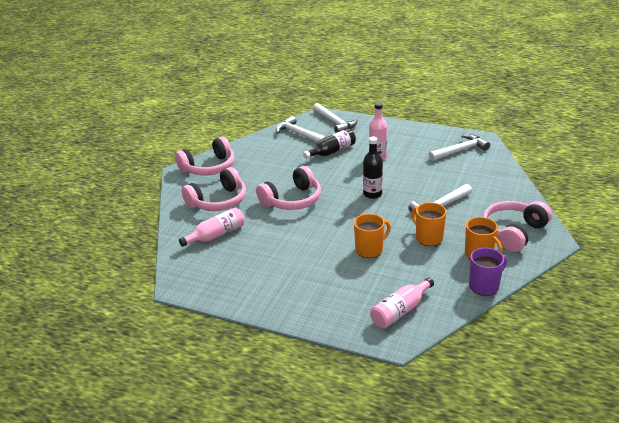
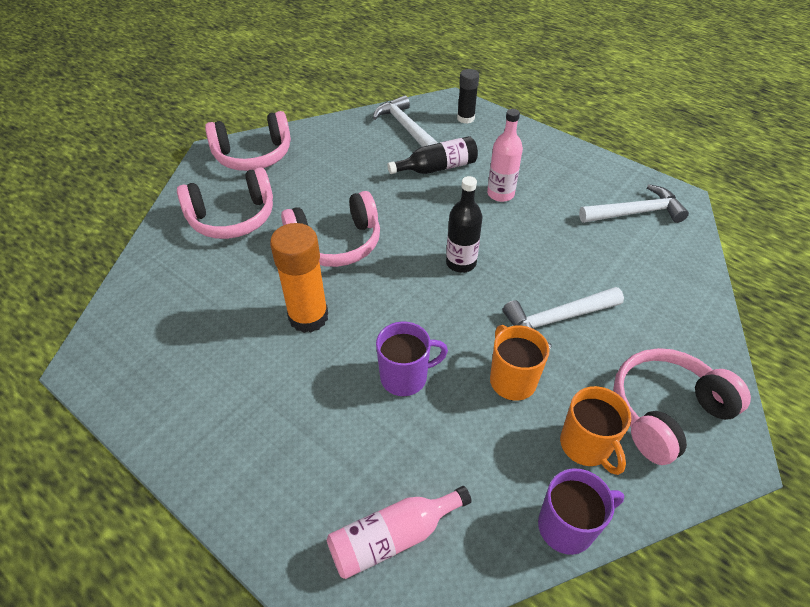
camera: 15 degrees right, 15 degrees up
(216, 235) = (194, 279): pink bottle -> none
(298, 237) = (308, 317): none -> orange glue stick
(335, 122) = (465, 118): white hammer -> black glue stick
(370, 249) = (405, 377): orange mug -> purple mug

